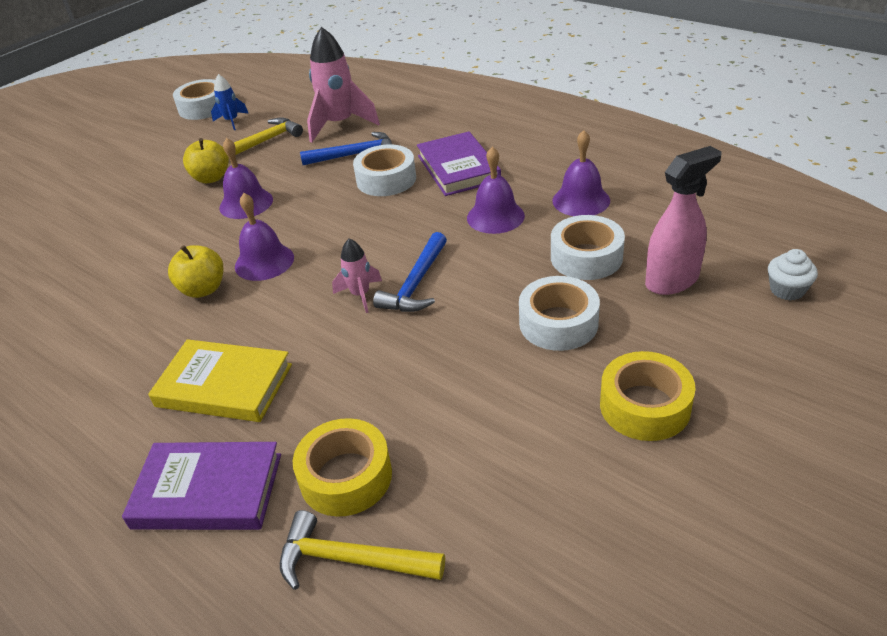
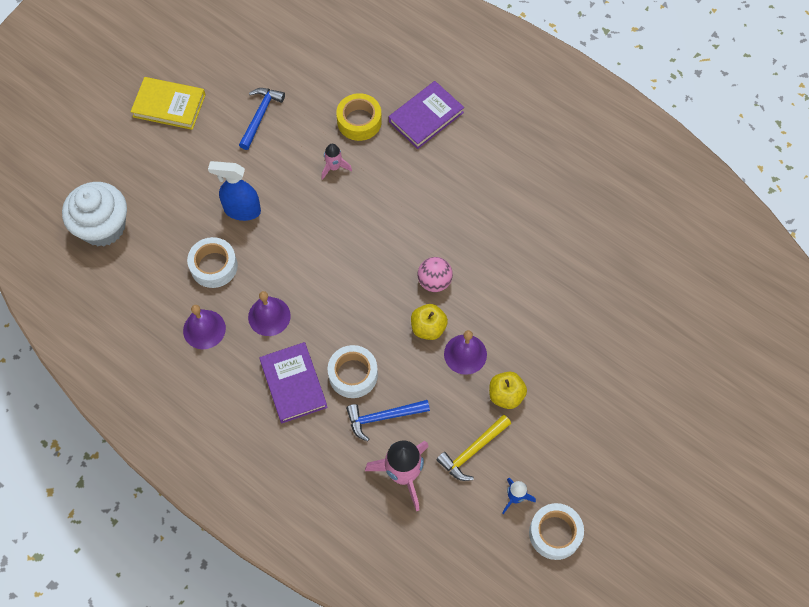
camera: 175 degrees right, 25 degrees up
(203, 289) = (471, 257): yellow apple -> yellow apple (428, 328)
(207, 491) = (426, 117): purple book -> purple book turned 45 degrees counterclockwise
(224, 386) = (434, 178): yellow book -> yellow book (169, 105)
(264, 262) = (434, 281): purple bell -> pink ball
(350, 560) = (353, 84): yellow hammer -> none
(360, 295) = (363, 243): pink rocket -> pink rocket (334, 167)
(416, 284) = (327, 250): blue hammer -> blue hammer (260, 116)
(558, 323) = (242, 210): white tape -> blue spray bottle
(644, 406) = (209, 152): yellow tape -> none
(672, 281) = (166, 240): pink spray bottle -> none
(787, 290) = (103, 227): white cupcake -> white cupcake, size x2.30

